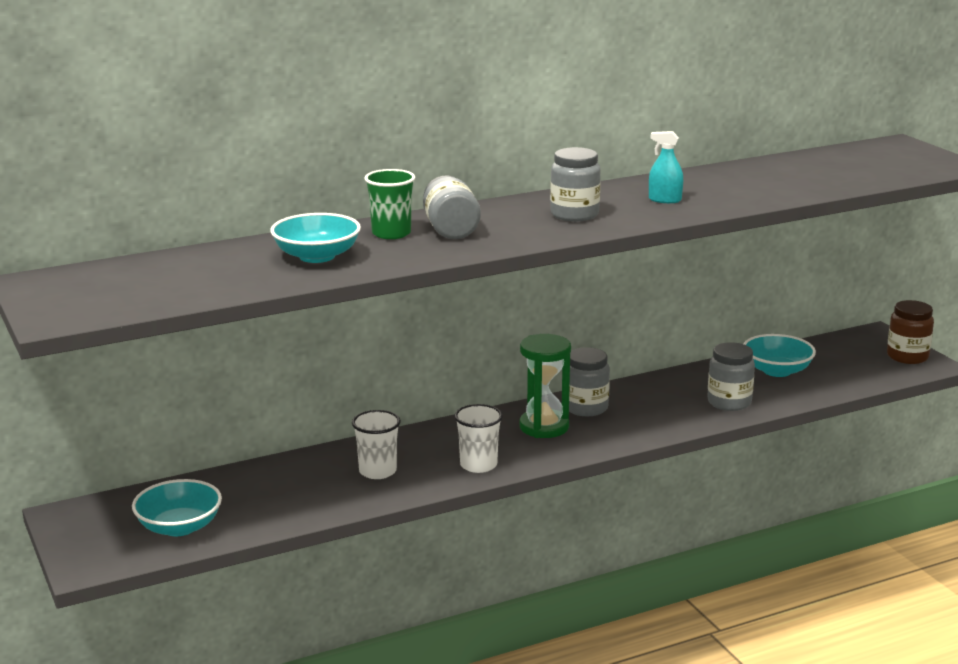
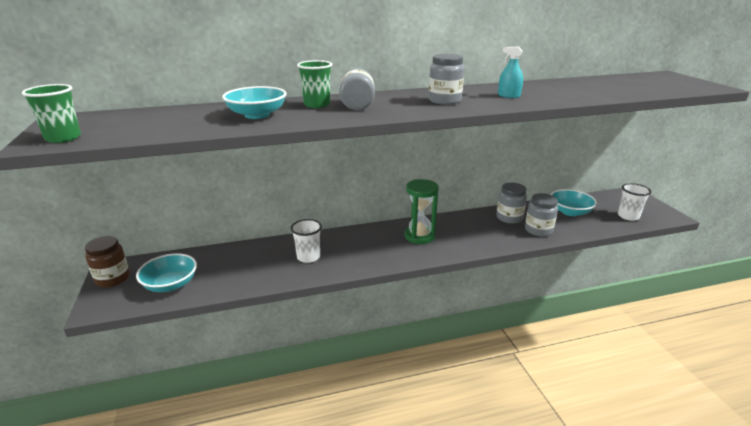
camera: 10 degrees right, 5 degrees up
(79, 310) = (63, 138): none -> green cup
(478, 465) = (371, 259): white cup -> white cup (628, 216)
(586, 408) = (448, 226): grey jar -> grey jar (509, 218)
(907, 356) = (654, 209): brown jar -> brown jar (113, 279)

